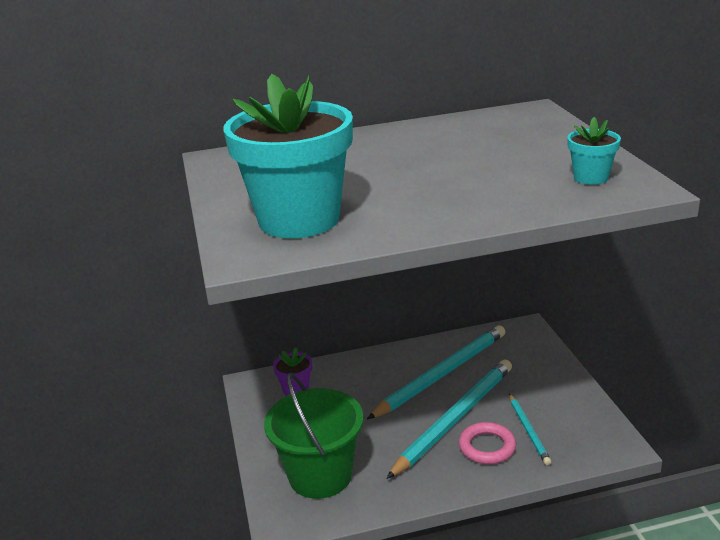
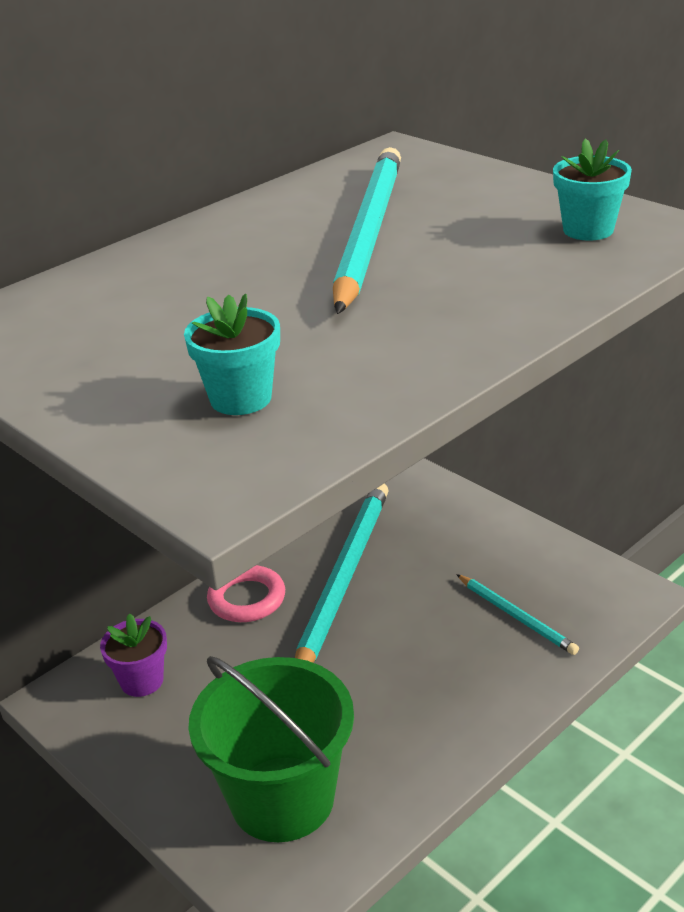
camera: 30 degrees left, 5 degrees up
(299, 220) = (241, 398): turquoise flower pot -> turquoise flower pot, size x0.43
(454, 419) = (409, 638): turquoise pencil -> turquoise pencil (368, 233)
(487, 447) = (481, 660): pink ring -> pink ring (247, 599)

